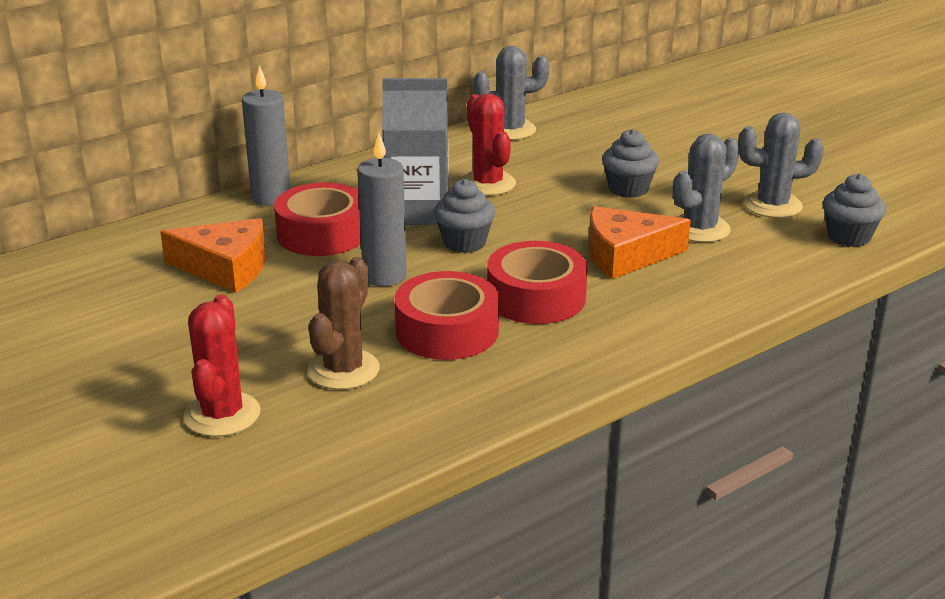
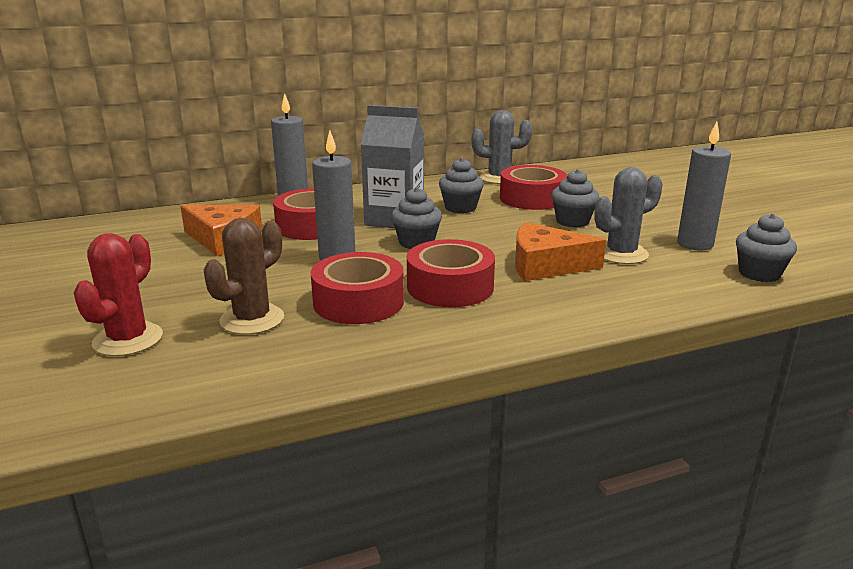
camera: 15 degrees right, 5 degrees down
(487, 184) = (460, 208): red cactus -> grey cupcake
(565, 159) = (532, 198): none -> red tape
(772, 205) = (695, 244): grey cactus -> grey candle

